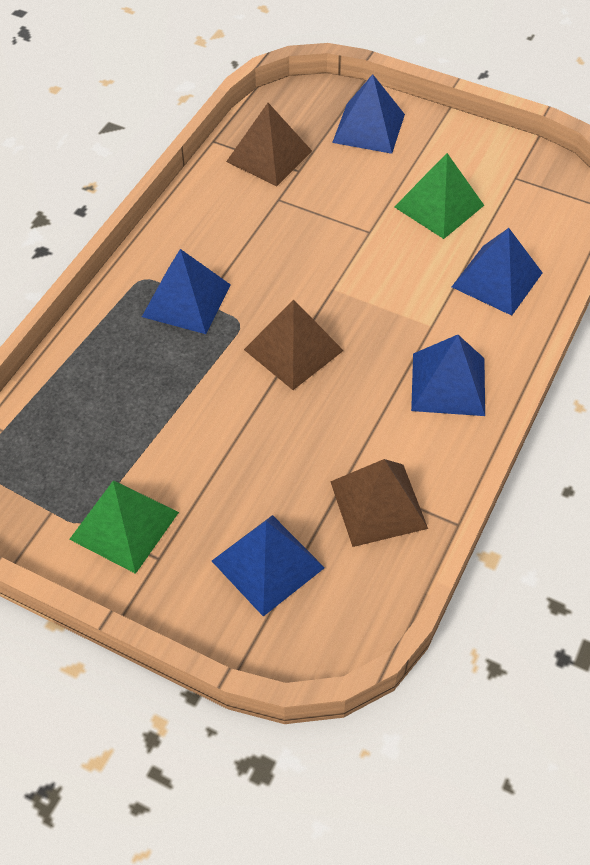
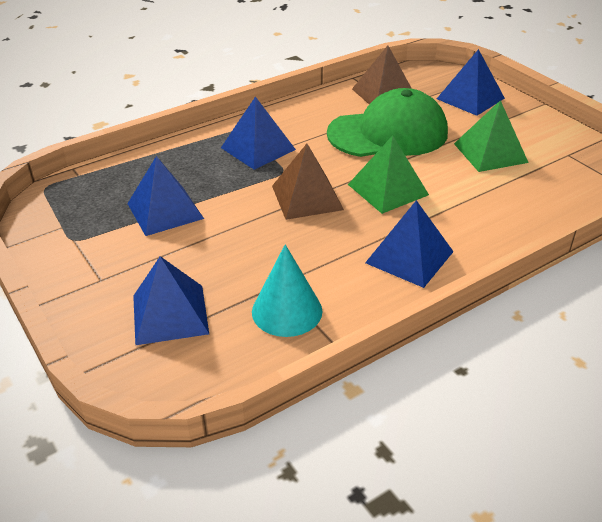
camera: 30 degrees right, 15 degrees down
(124, 525) = (97, 252): green pyramid -> green pyramid (388, 189)
(315, 218) = (388, 133): none -> green cap
(378, 504) = (287, 311): brown pyramid -> turquoise cone
(497, 280) = (504, 208): blue pyramid -> blue pyramid (165, 211)

